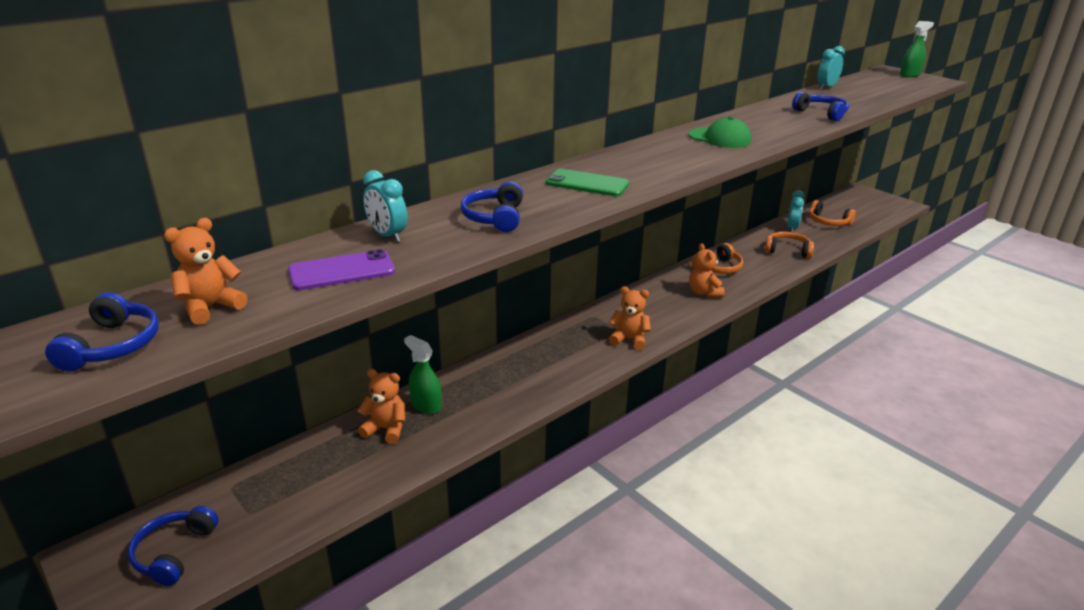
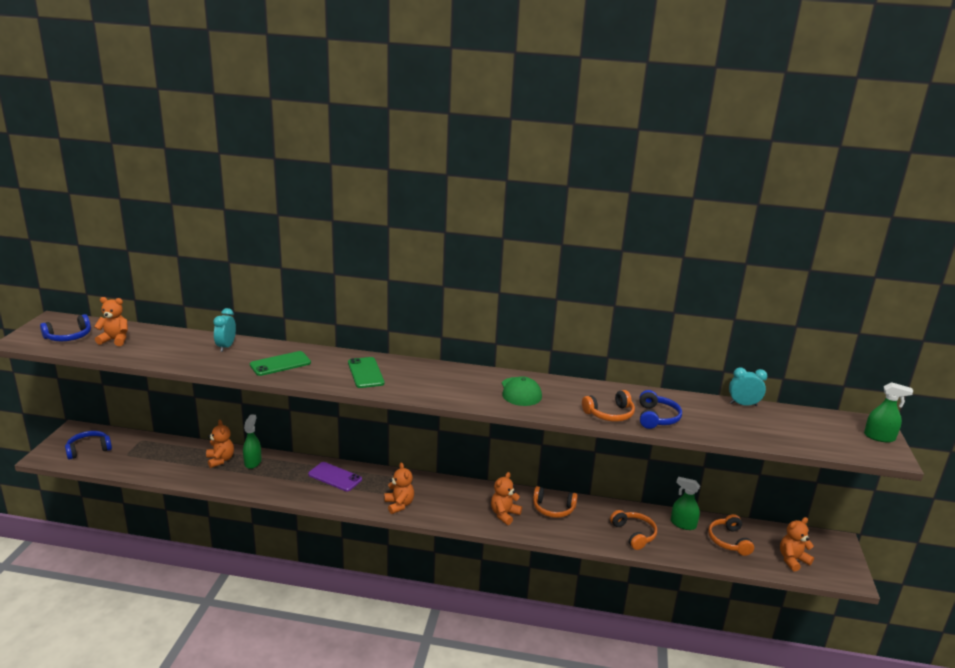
camera: 50 degrees right, 5 degrees down
(342, 271) = (175, 351): purple phone -> purple phone (335, 477)
(494, 217) = (280, 364): blue headphones -> green phone
(792, 228) = (683, 524): turquoise clock -> green spray bottle
(799, 124) = (610, 414): none -> orange headphones
(869, 212) = (792, 560): none -> orange teddy bear

